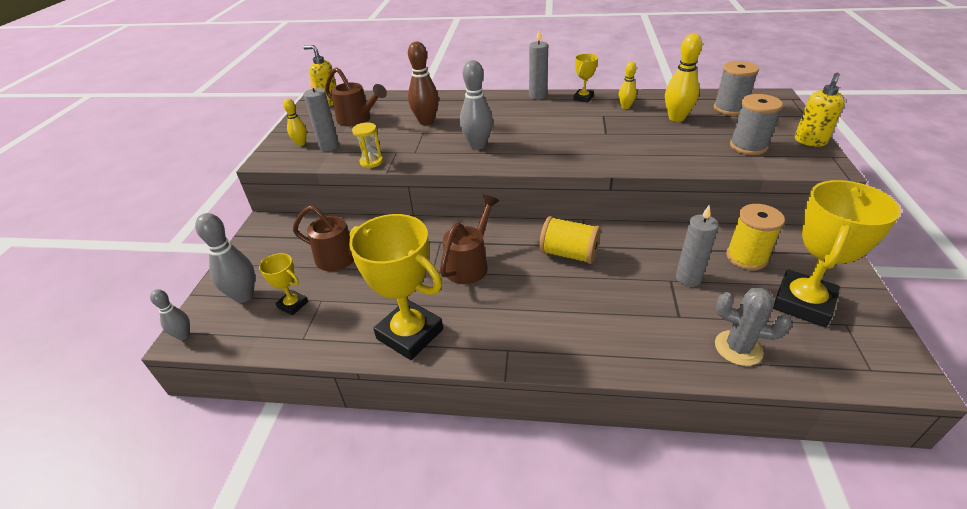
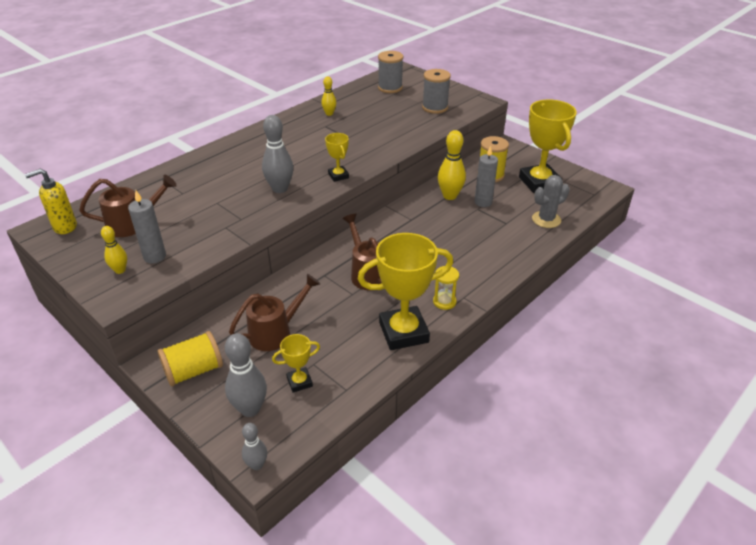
camera: 55 degrees left, 0 degrees up
(371, 162) = (221, 244): yellow hourglass -> yellow hourglass (444, 302)
(426, 121) = (202, 194): brown bowling pin -> none
(538, 95) = (253, 132): grey candle -> none
(569, 254) = (410, 229): yellow spool -> yellow spool (194, 371)
(583, 98) = (290, 120): yellow trophy -> yellow trophy (338, 176)
(676, 118) = (371, 107): yellow bowling pin -> yellow bowling pin (450, 196)
(810, 141) = (457, 90): yellow soap dispenser -> none

